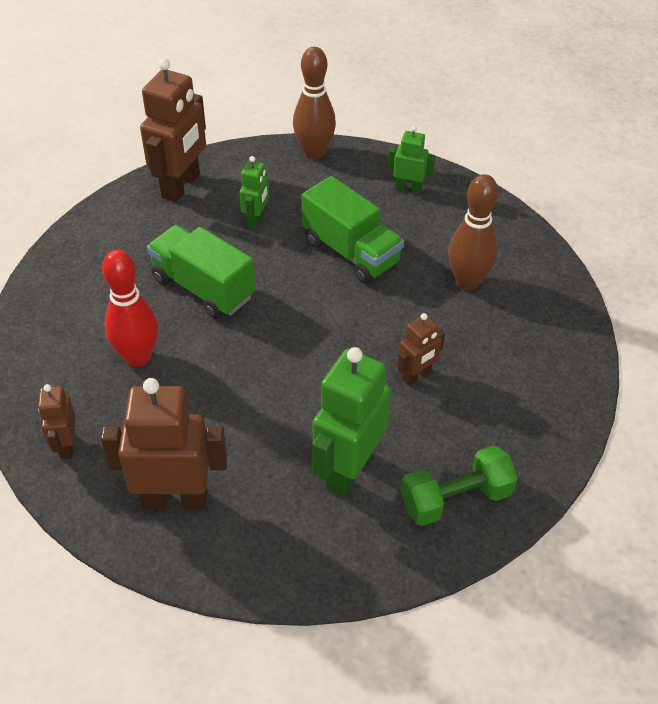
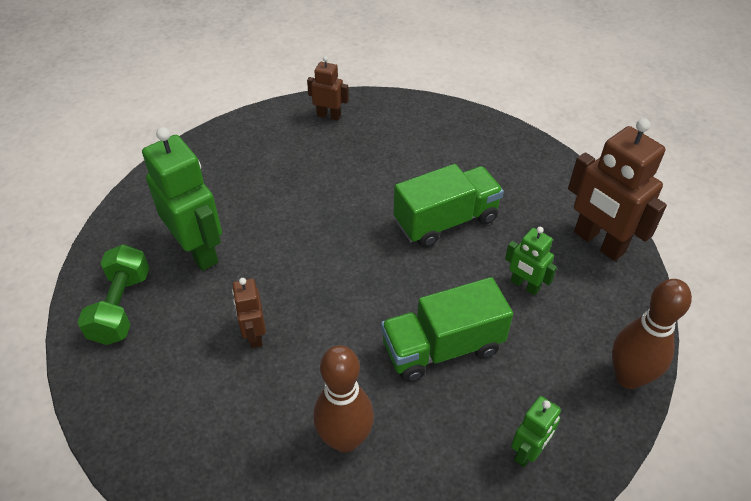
camera: 115 degrees right, 0 degrees up
(138, 357) = (388, 165): red bowling pin -> none
(175, 499) = (248, 154): brown robot -> none

